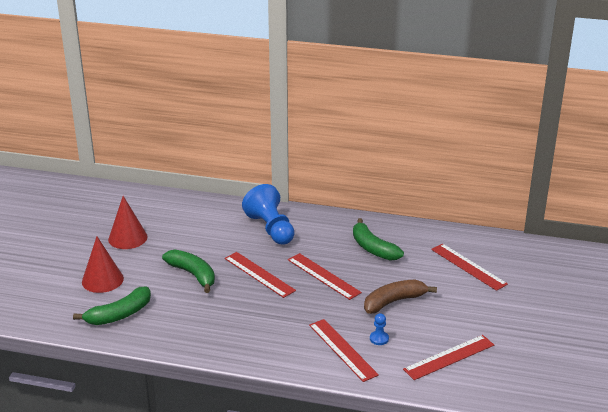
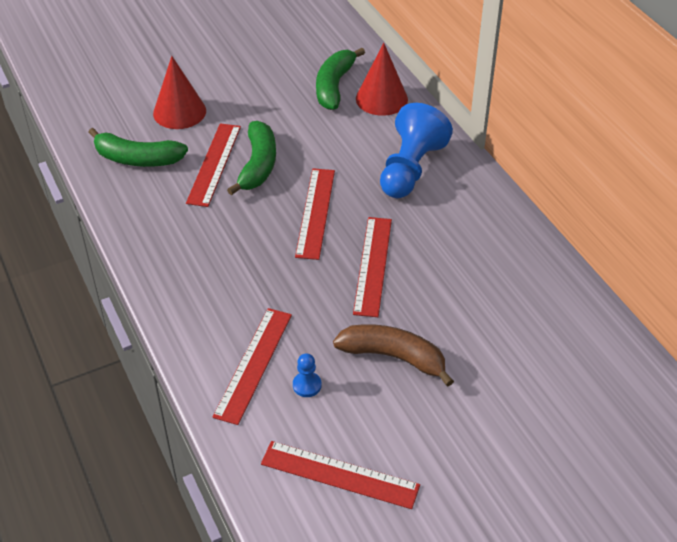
camera: 50 degrees right, 15 degrees up
(127, 238) = (266, 82): red cone -> red cone (381, 99)
(373, 248) = (479, 274): green banana -> green banana (334, 86)
(468, 266) = (553, 388): red ruler -> red ruler (214, 164)

